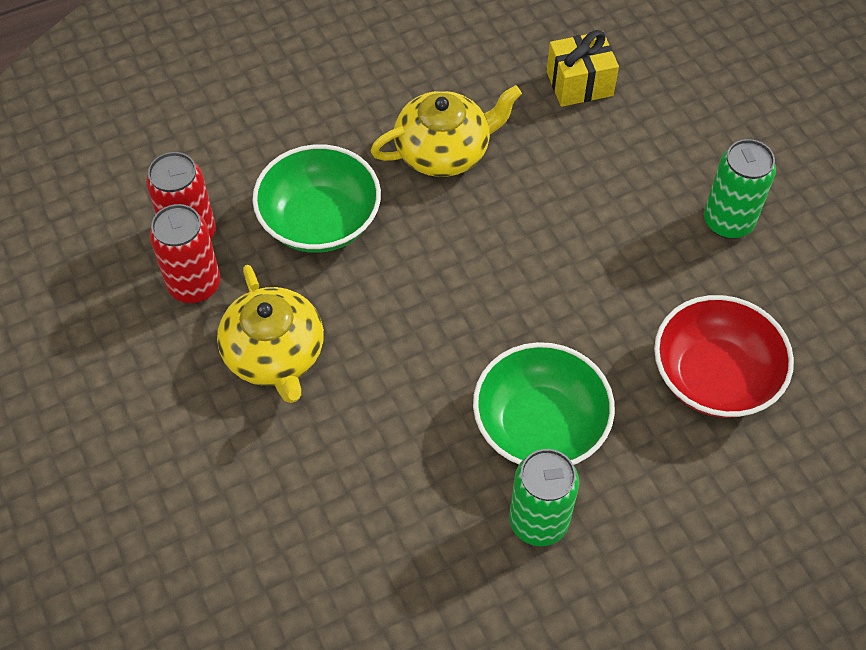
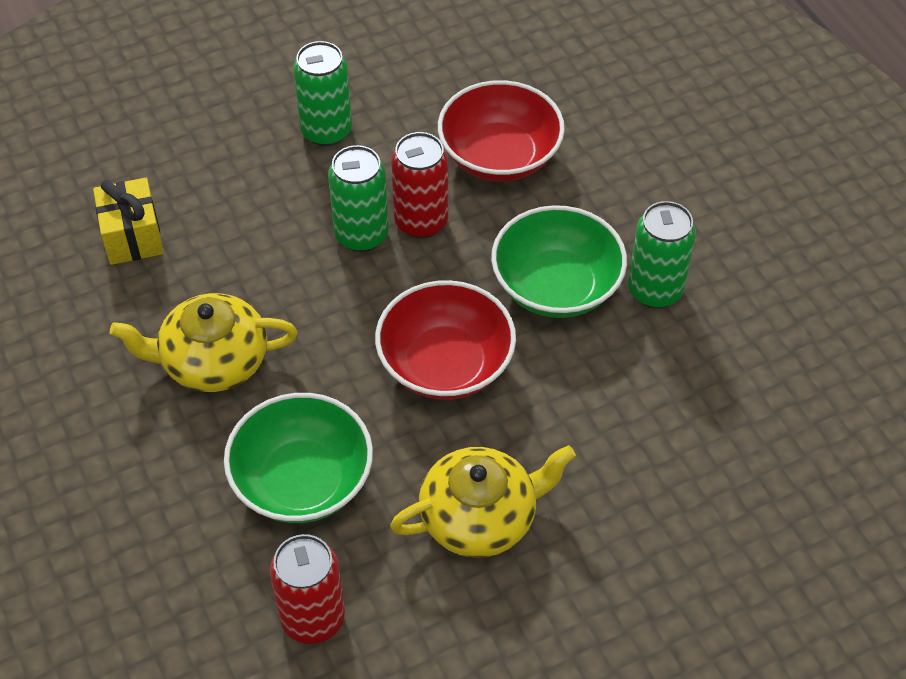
camera: 90 degrees left, 5 degrees down
(194, 285) = (387, 607): red can -> red can (421, 222)
(442, 326) = (445, 364): none -> red bowl
(444, 150) = (213, 361): yellow teapot -> yellow teapot turned 75 degrees counterclockwise
(594, 255) = (361, 235): none -> green can

